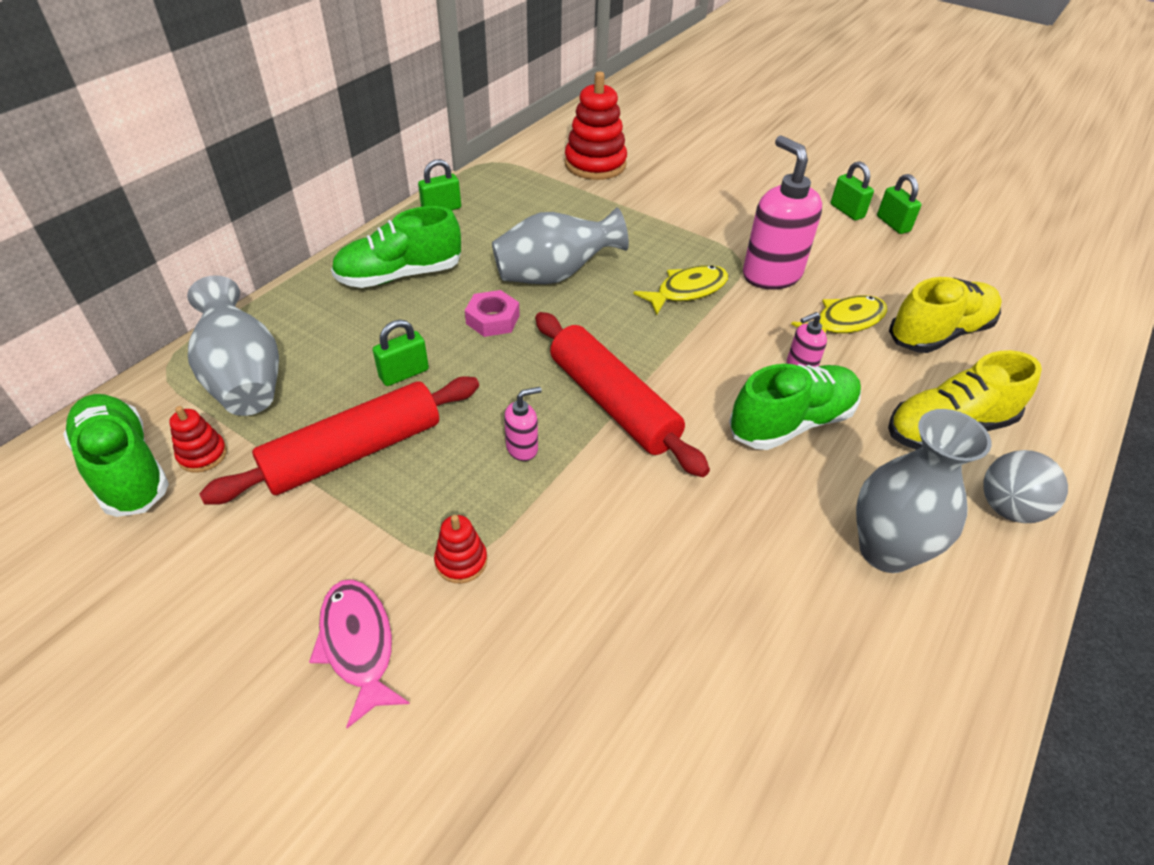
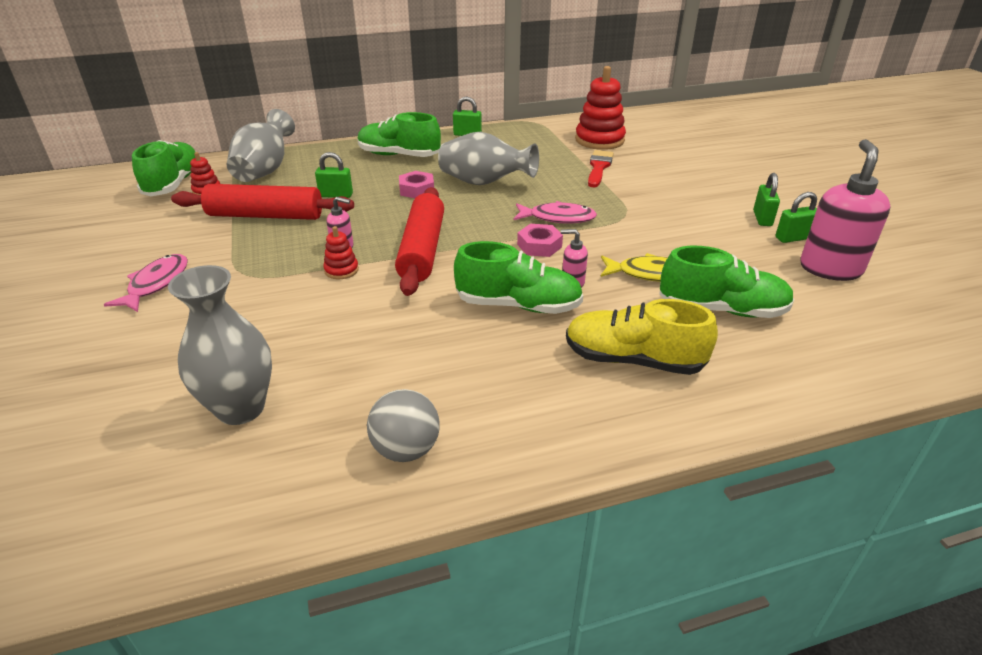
camera: 40 degrees right, 10 degrees down
(461, 561) = (242, 277): red stacking toy -> red stacking toy (341, 270)
(641, 204) = (599, 167): none -> red brush
(687, 291) = (558, 218): yellow fish -> pink fish
(715, 336) = (539, 246): none -> pink nut
(771, 275) = (634, 231): pink soap dispenser -> pink soap dispenser (830, 269)
(885, 550) = (473, 392): grey vase -> grey vase (241, 408)
(893, 224) = (793, 238): green padlock -> green padlock turned 60 degrees clockwise
(939, 333) = (721, 310): yellow shoe -> green shoe
(1008, 508) = (605, 421): grey ball -> grey ball (406, 449)

